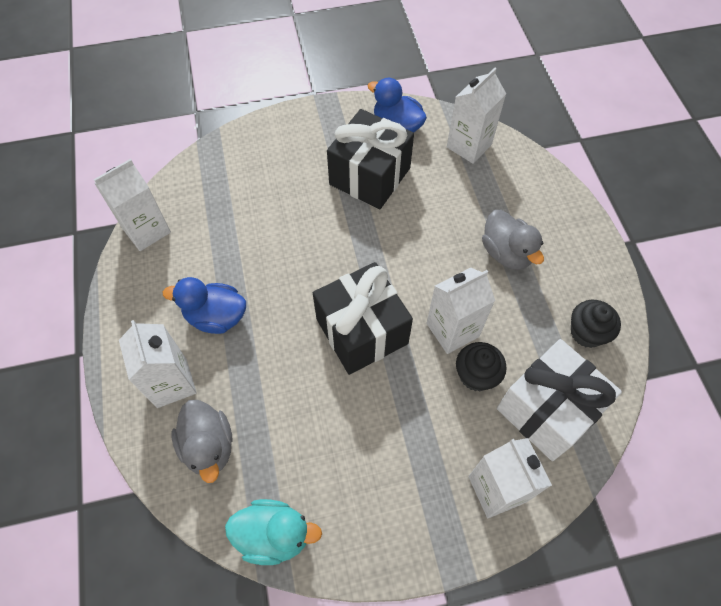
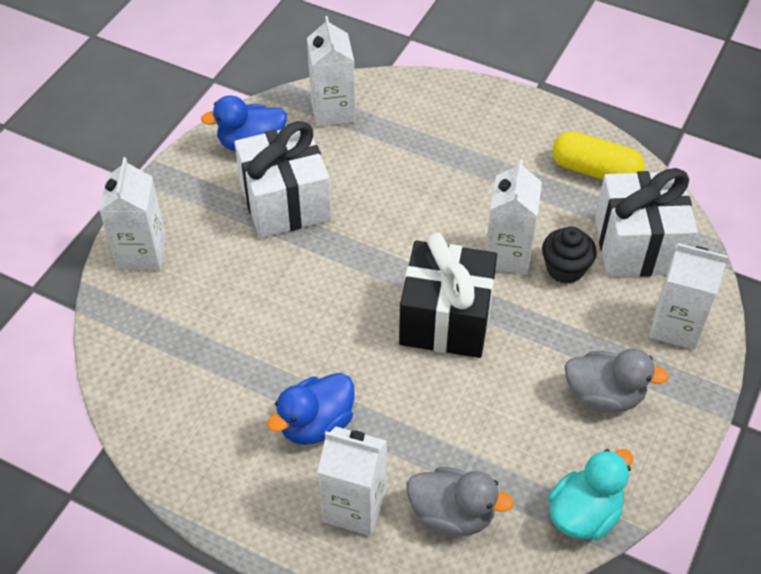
camera: 50 degrees left, 10 degrees down
(146, 230) = (145, 424): white carton -> white carton (141, 253)
(370, 176) = (285, 202): black gift -> white gift
(506, 253) = (470, 166): grey duck -> grey duck (604, 396)
(586, 333) = (595, 171): black cupcake -> yellow capsule

